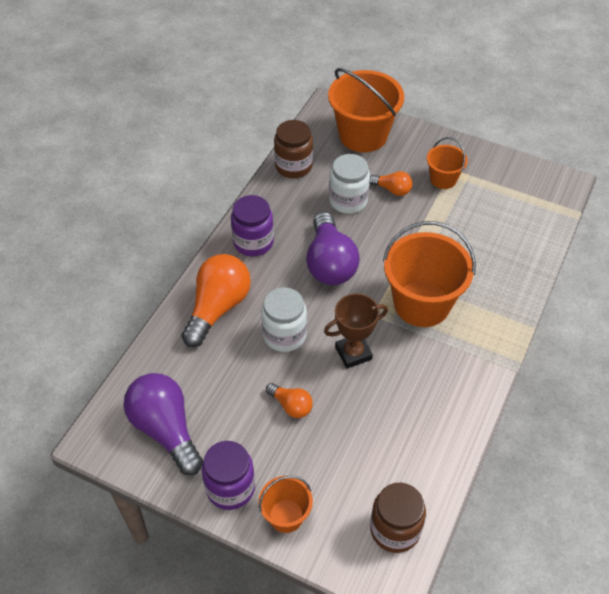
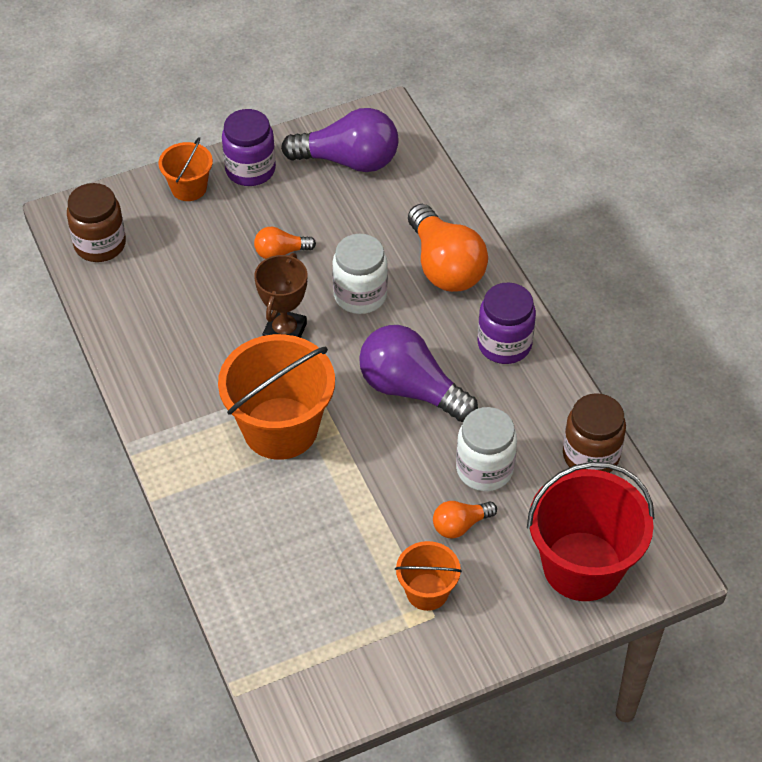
camera: 130 degrees right, 0 degrees up
(363, 135) = (582, 566): orange bucket -> red bucket

